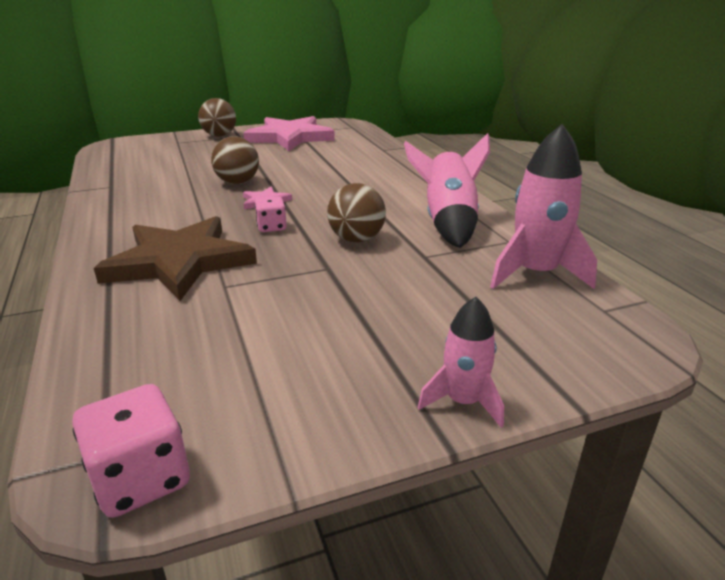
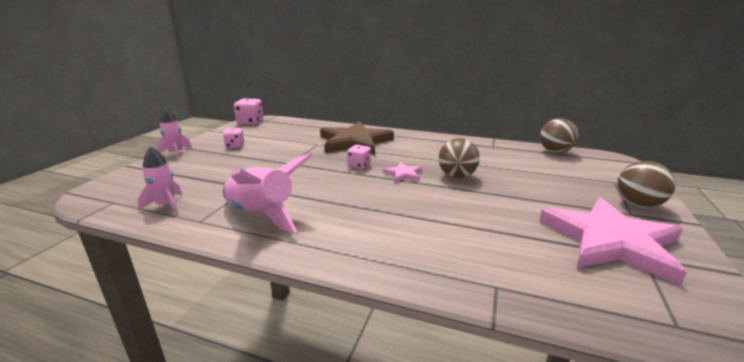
camera: 130 degrees right, 5 degrees down
(335, 360) = (235, 146): none -> pink dice
(356, 239) = (302, 179): brown ball -> brown ball (555, 152)
(535, 273) = (166, 205): pink rocket -> pink rocket, size x0.59

